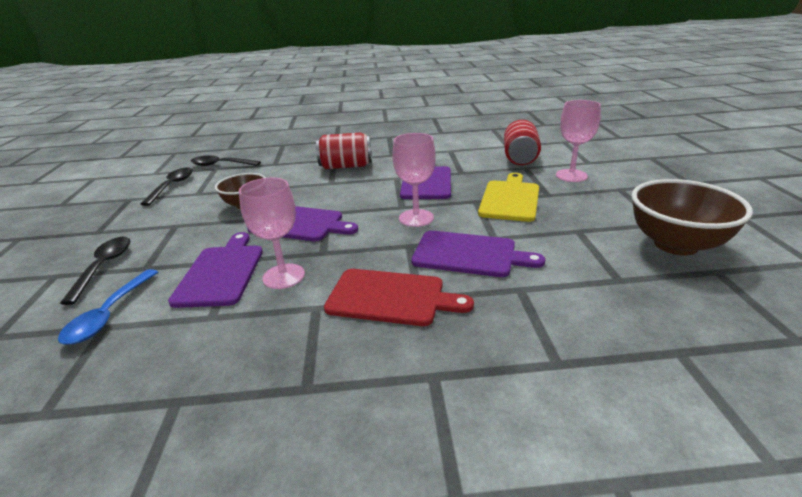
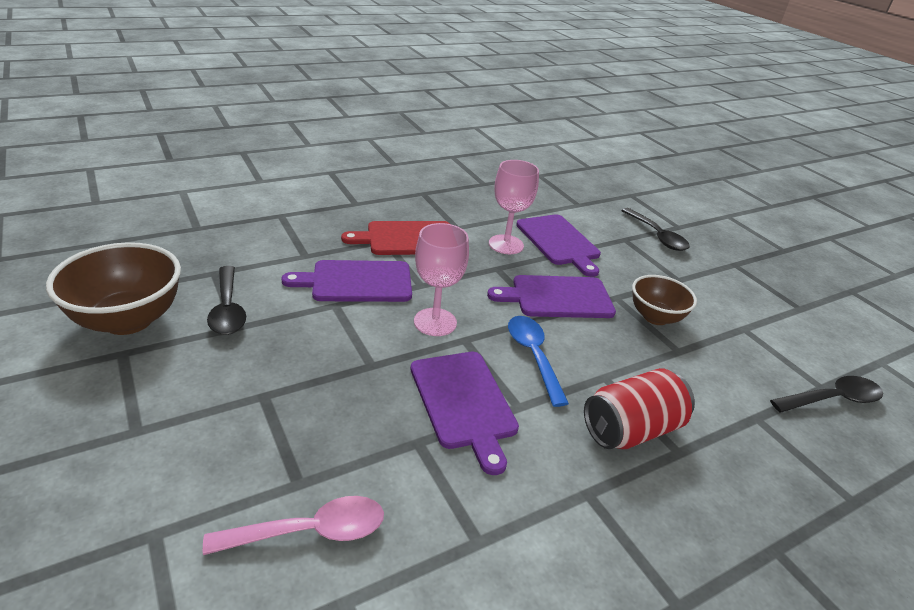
camera: 150 degrees right, 5 degrees up
(109, 315) = (588, 210): blue spoon -> blue spoon (533, 356)
(172, 186) = (800, 337): black spoon -> black spoon (228, 309)
(510, 199) = (322, 376): yellow cutting board -> none
(520, 157) = (310, 531): red can -> pink spoon
(571, 175) = (210, 464): pink goblet -> none

